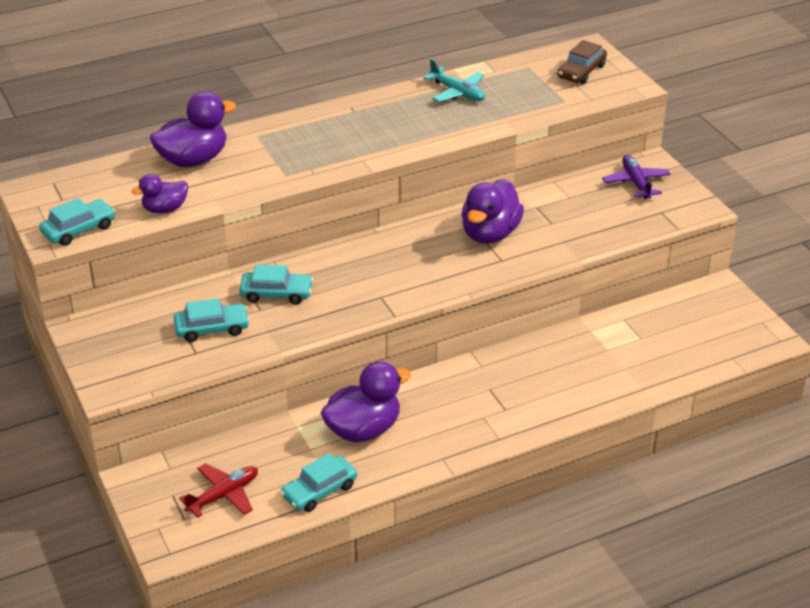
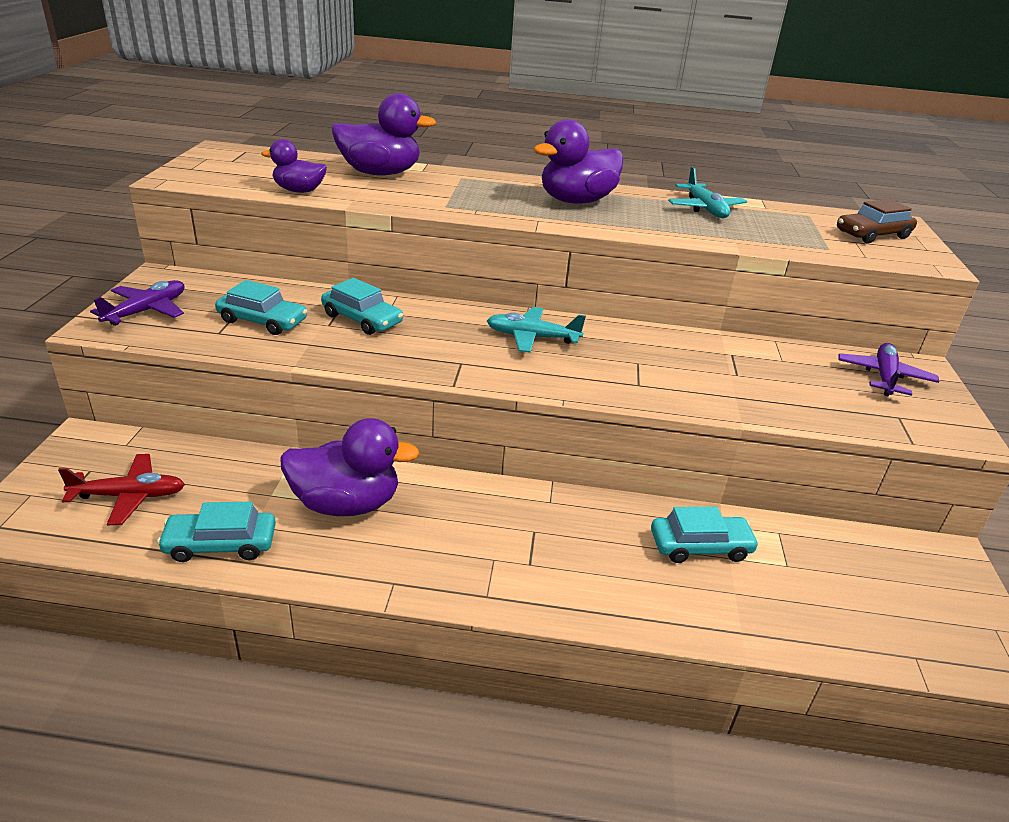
camera: 30 degrees right, 5 degrees down
(79, 229) = (206, 179): turquoise car -> turquoise car (700, 546)
(119, 361) = (147, 311): none -> purple plane
(403, 254) = (532, 337): none -> turquoise plane
(490, 234) = (650, 357): purple duck -> purple duck (576, 201)

